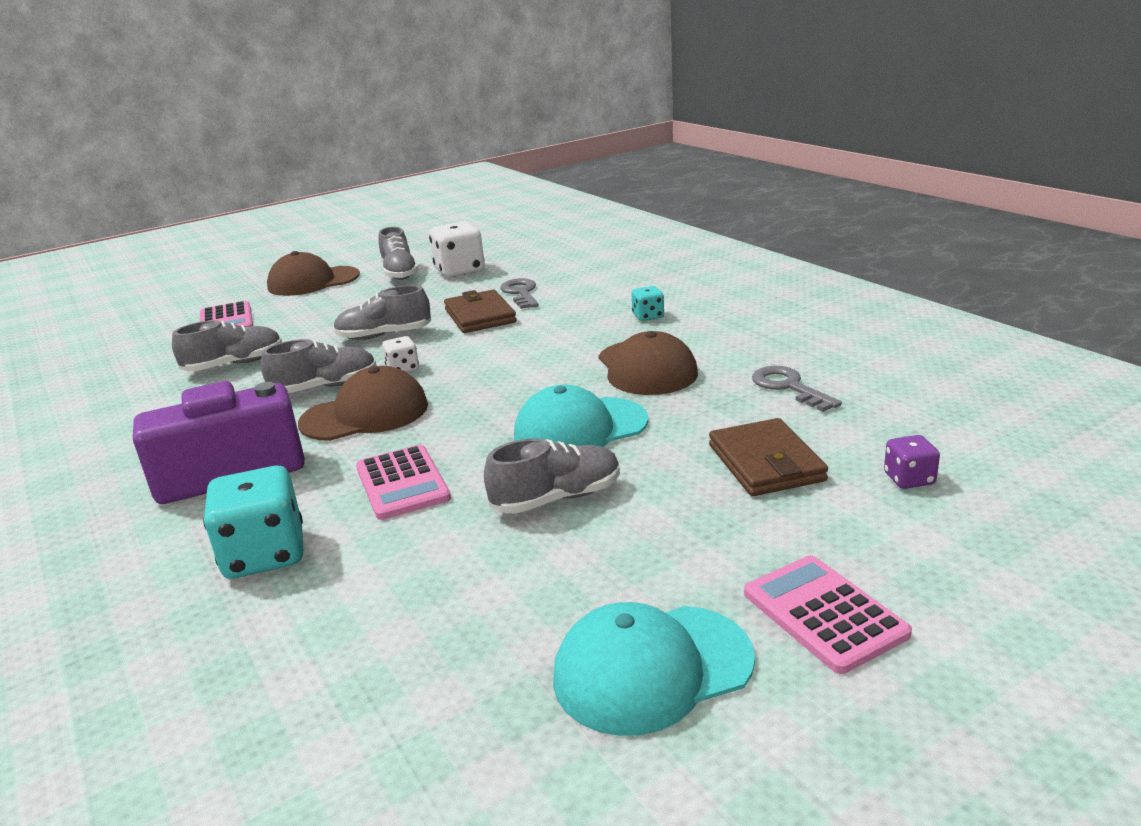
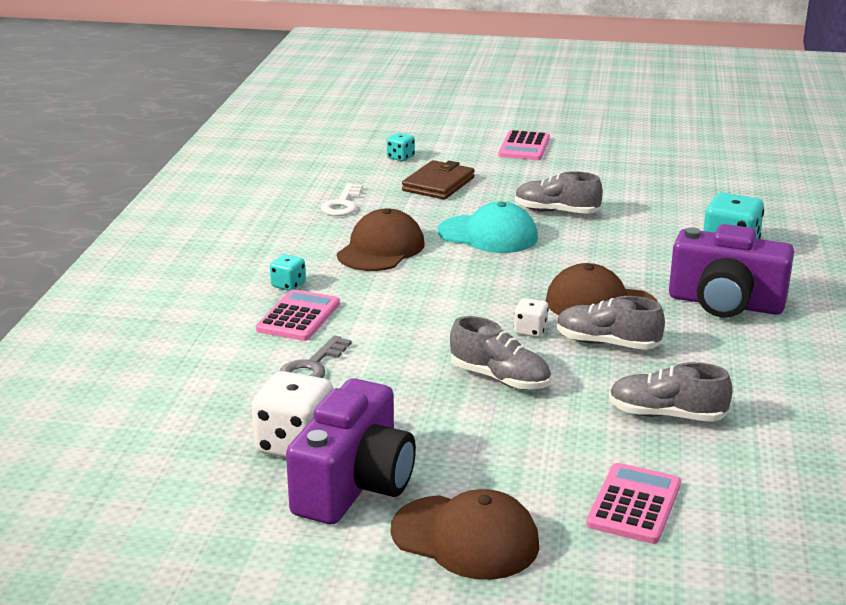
camera: 140 degrees left, 0 degrees up
(399, 273) = (354, 485): grey shoe -> purple camera
(402, 483) = (624, 251): pink calculator -> pink calculator (298, 317)
(480, 316) = (392, 357): brown wallet -> none
(652, 668) = (605, 159): turquoise cap -> none
(789, 387) = (342, 204): grey key -> white key
(909, 479) = (400, 157): purple dice -> turquoise dice

